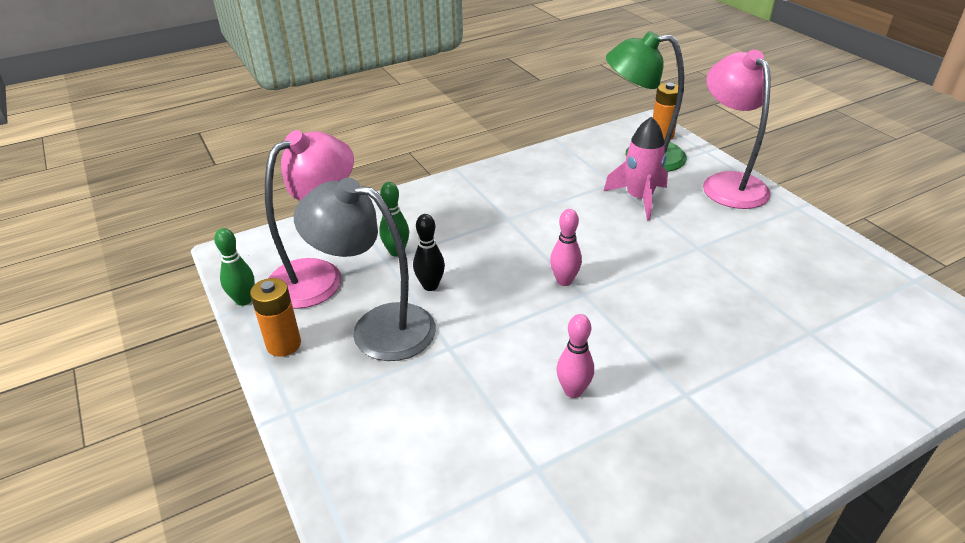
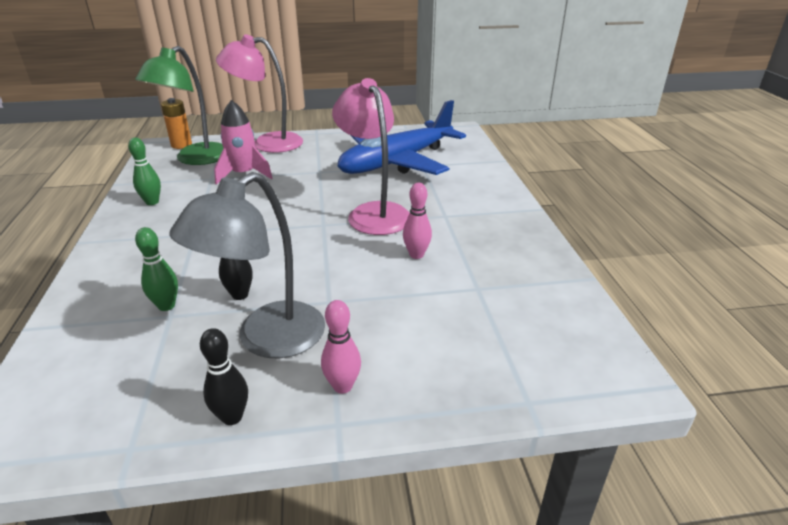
camera: 70 degrees left, 5 degrees down
(244, 300) = (115, 448): green bowling pin -> green bowling pin (152, 202)
(284, 344) = (232, 417): orange battery -> black bowling pin
(318, 275) = (141, 371): pink lamp -> pink lamp (374, 212)
(564, 281) = (302, 228): pink bowling pin -> pink bowling pin (342, 386)
(793, 304) = (397, 162): none -> blue plane

